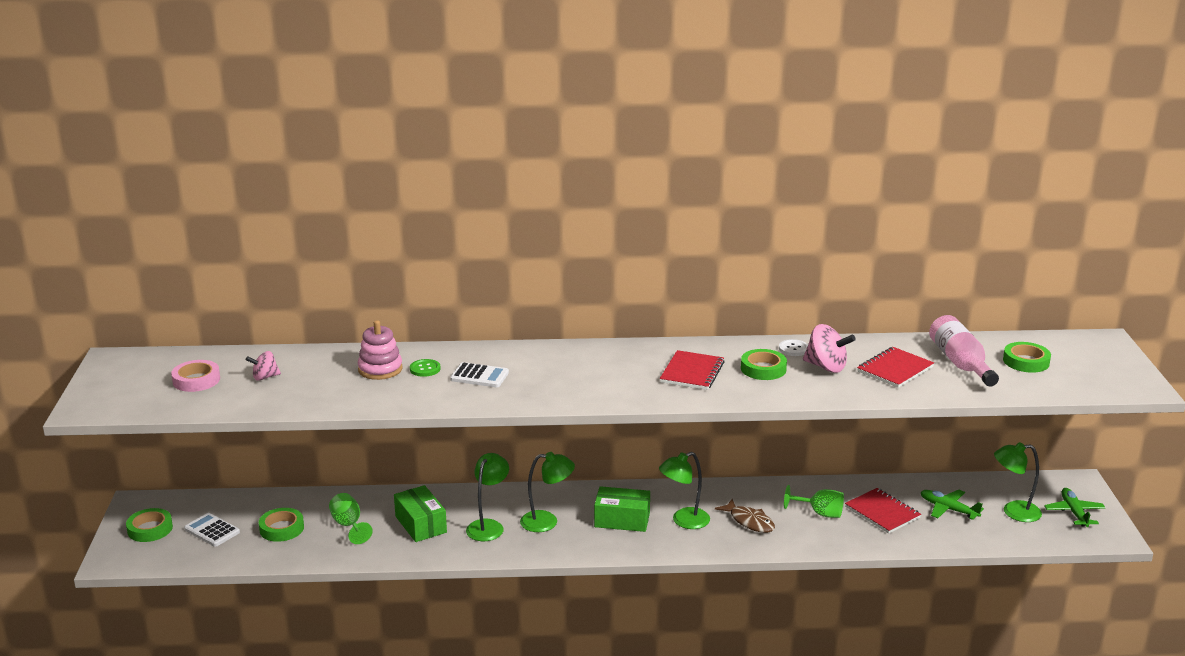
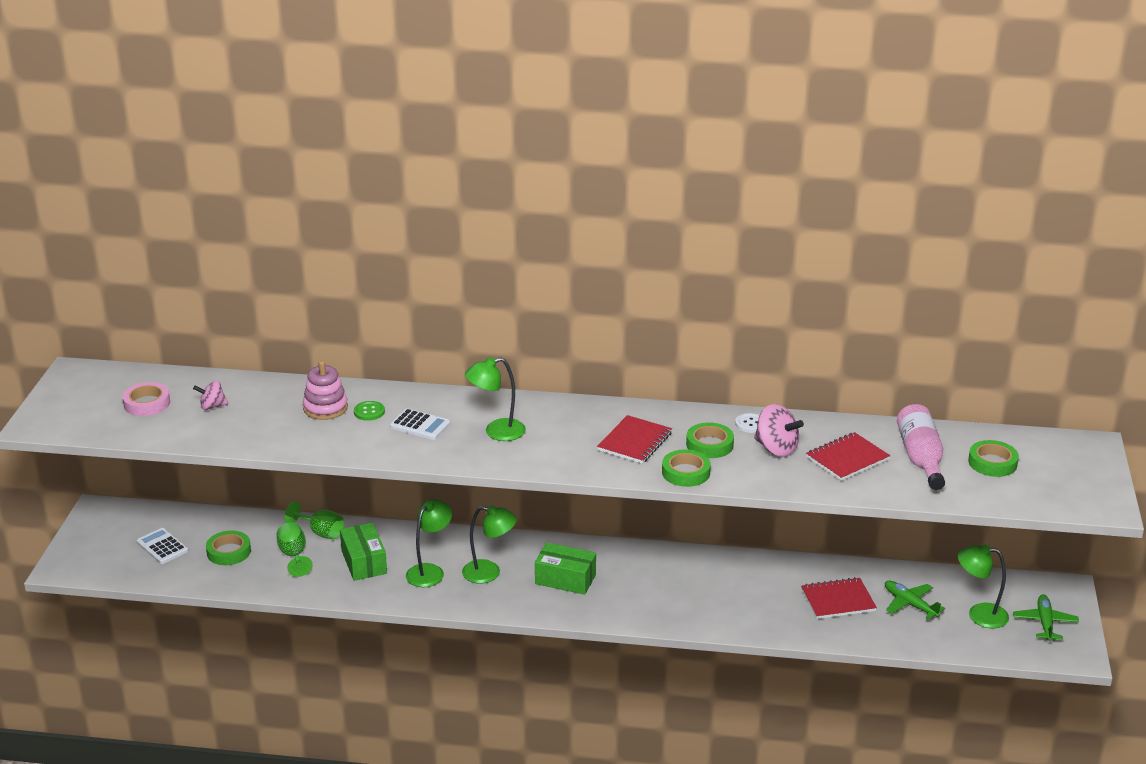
camera: 10 degrees right, 5 degrees up
(150, 529) = (104, 538): green tape -> green tape (686, 472)
(684, 521) = (627, 587): green lamp -> green lamp (496, 432)
(749, 521) = (695, 595): brown fish -> none
(820, 513) = (772, 594): green goblet -> green goblet (321, 532)
(882, 512) = (838, 600): red notebook -> red notebook turned 75 degrees counterclockwise

